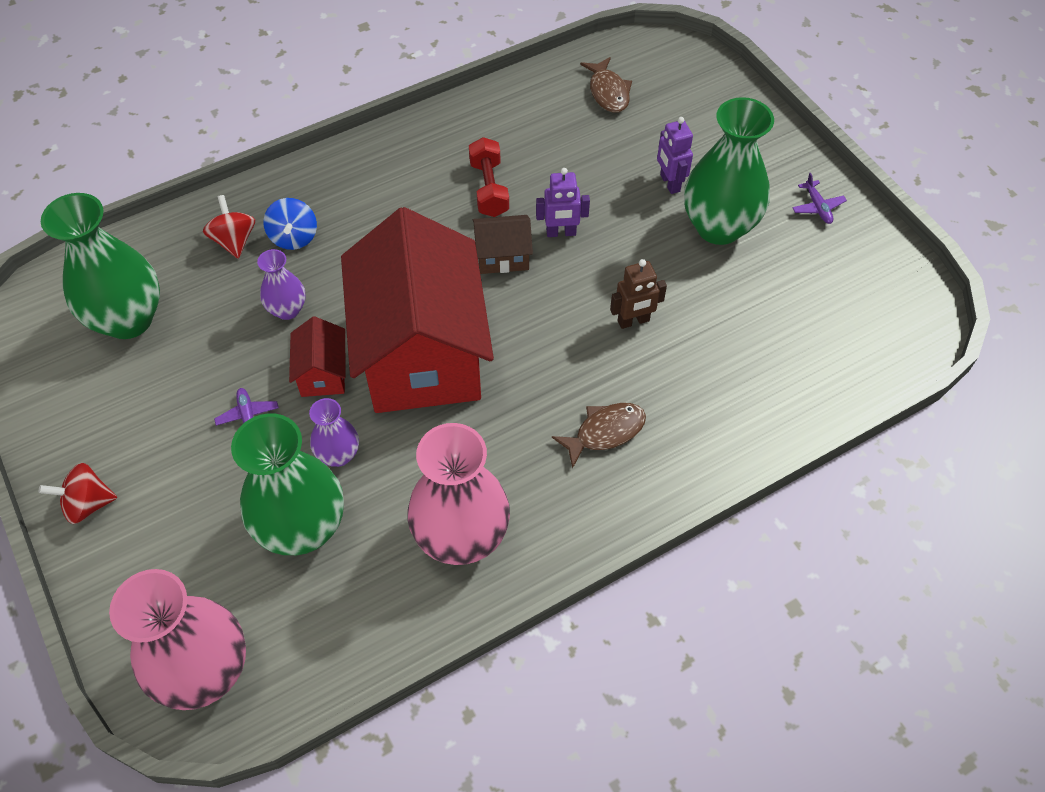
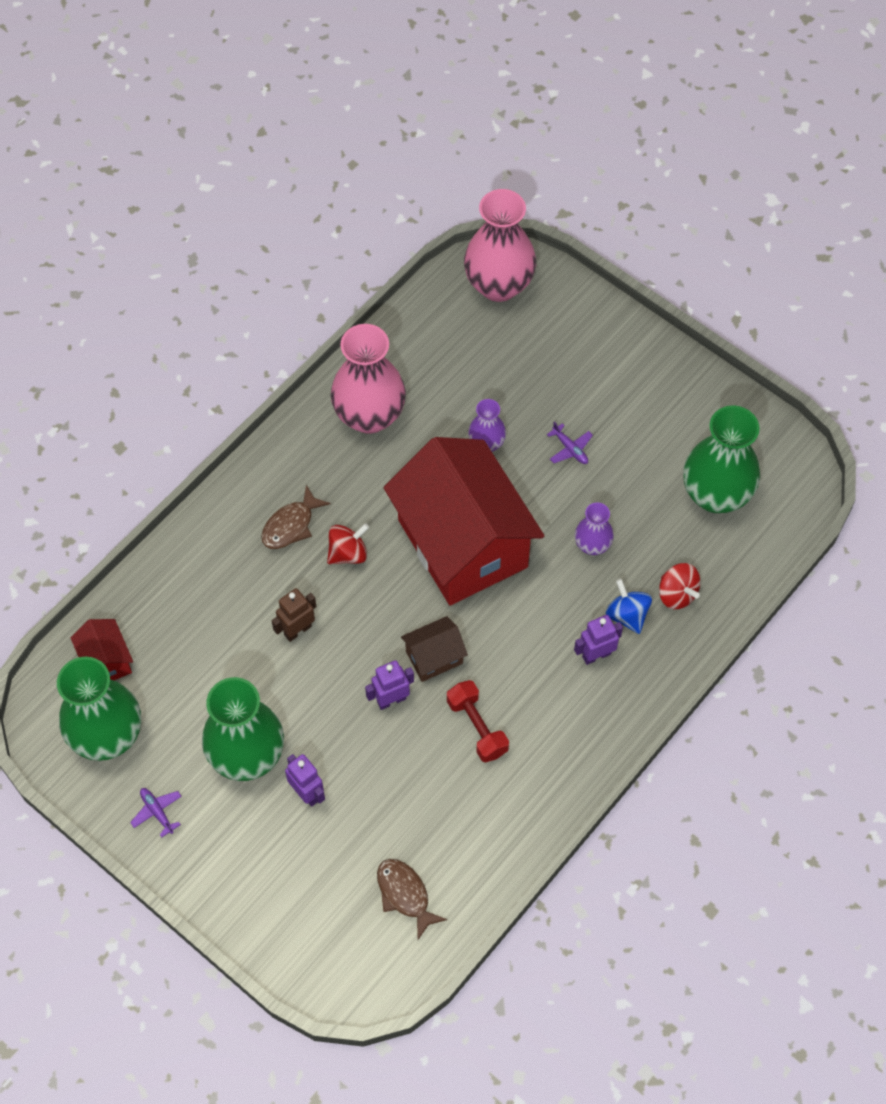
camera: 160 degrees right, 5 degrees up
(87, 504) = (645, 354): red spinning top -> red spinning top (348, 553)
(302, 528) = (485, 386): green vase -> green vase (107, 736)
(323, 373) = (533, 501): red house -> red house (106, 661)
(345, 213) = (596, 655): none -> purple robot

